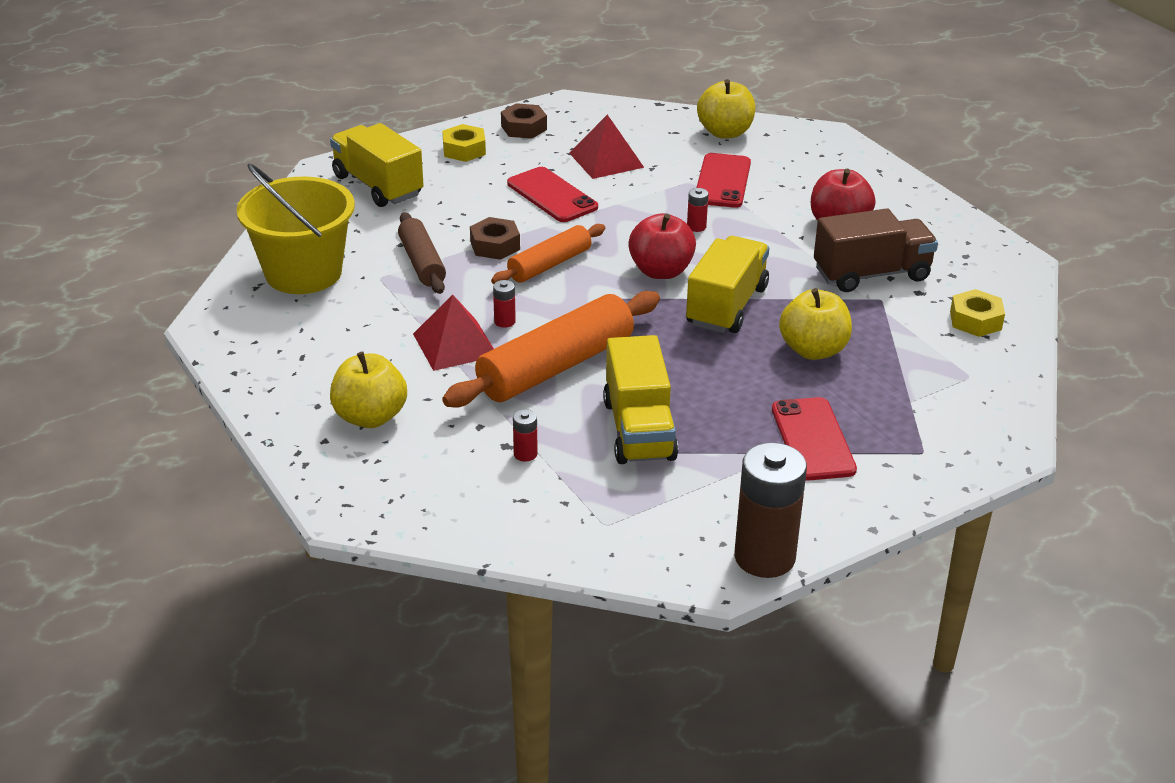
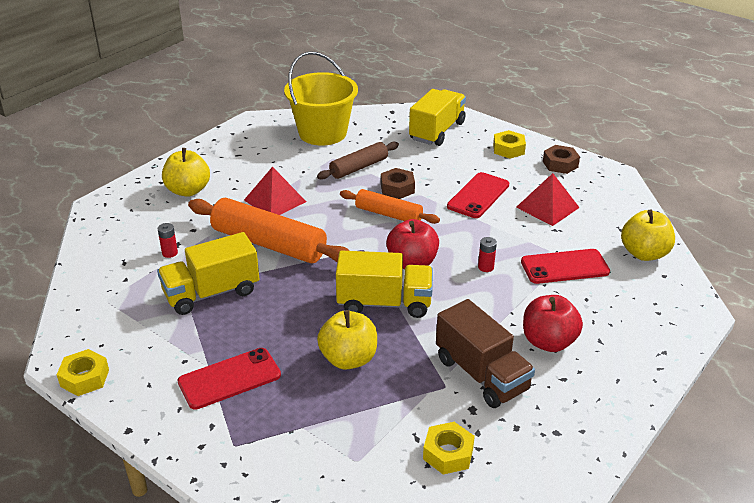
camera: 70 degrees right, 0 degrees up
(504, 321) = (310, 212): red battery -> none
(764, 557) = (84, 378): brown battery -> yellow nut

